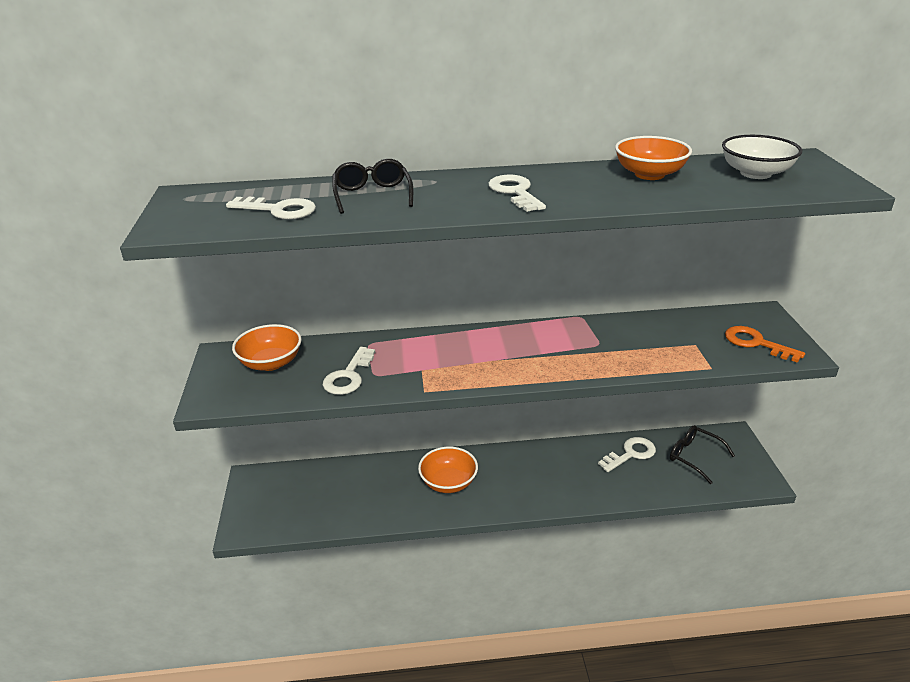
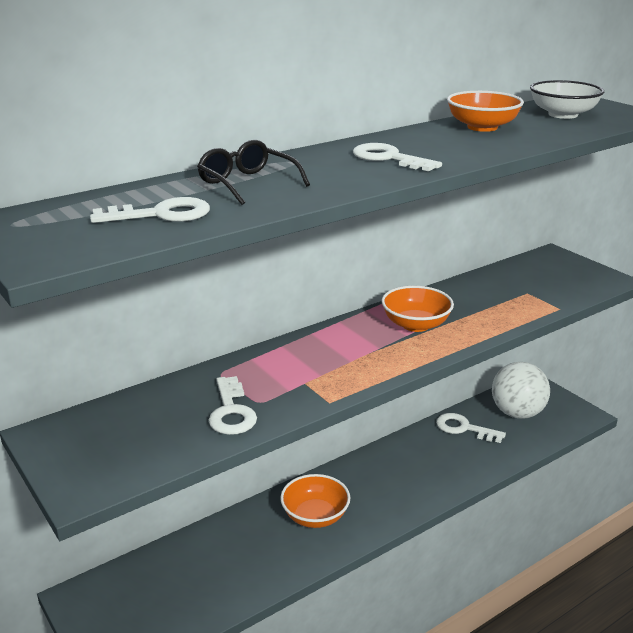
camera: 30 degrees left, 5 degrees down
(271, 363) = (121, 425): orange bowl -> orange bowl (415, 325)
(631, 454) = (464, 428): white key -> white key turned 90 degrees counterclockwise
(694, 457) = (517, 413): black glasses -> white ball
(756, 343) = (572, 280): orange key -> none

